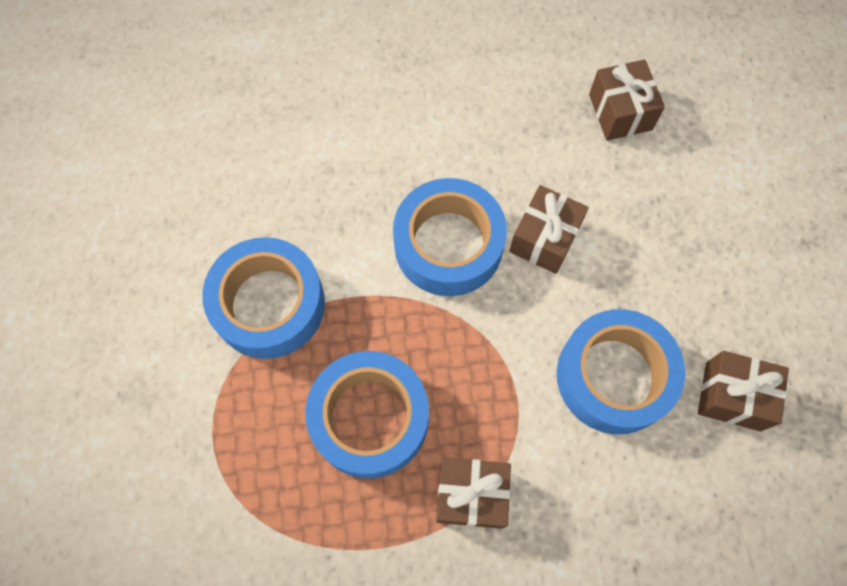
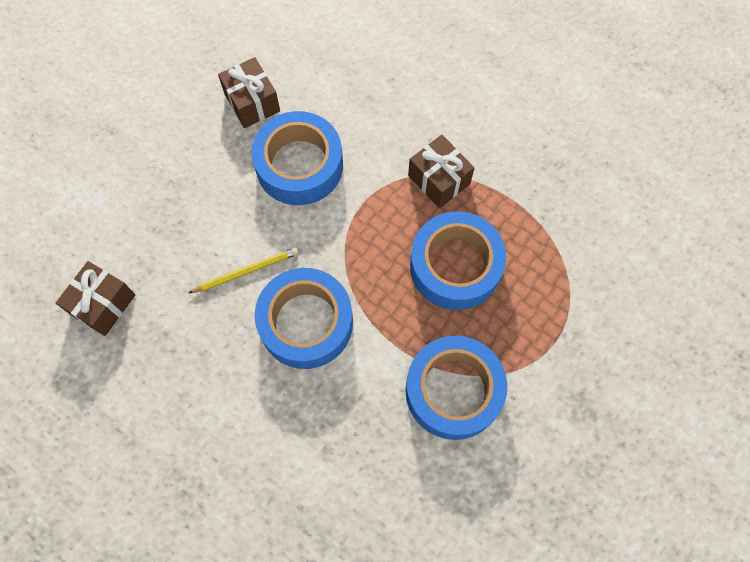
camera: 135 degrees left, 0 degrees up
(544, 239) = (246, 271): brown gift -> yellow pencil

